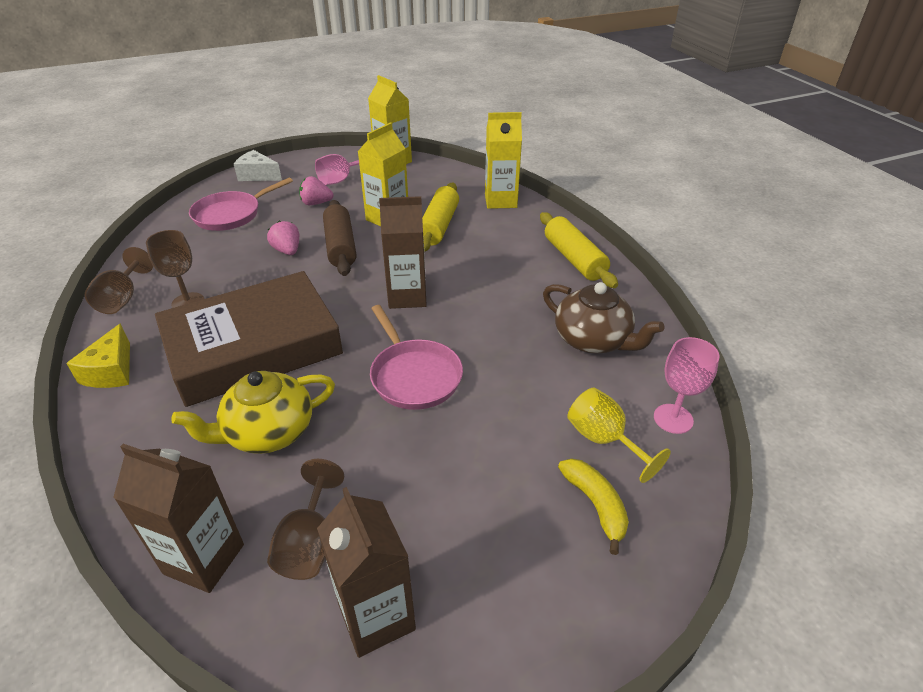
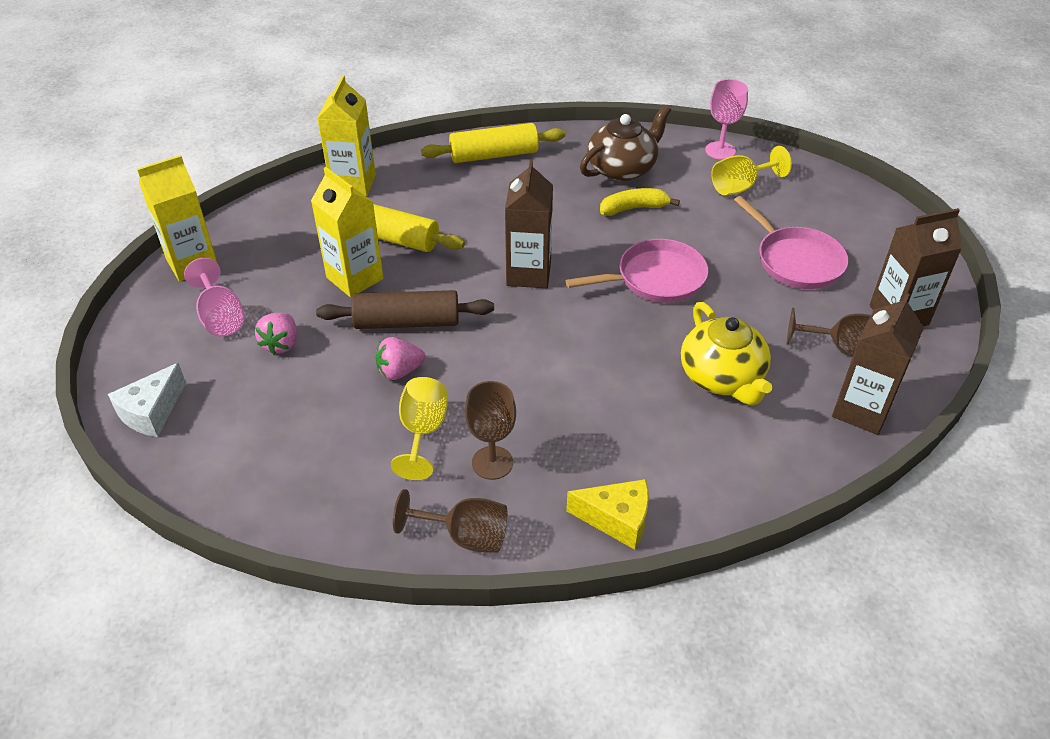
camera: 80 degrees left, 5 degrees up
(225, 268) = (422, 432): none -> yellow goblet
(231, 214) = (272, 437): pink pan -> pink pan (796, 260)
(253, 347) = (593, 394): brown book -> none
(595, 505) = (801, 203): yellow banana -> yellow banana (634, 208)

